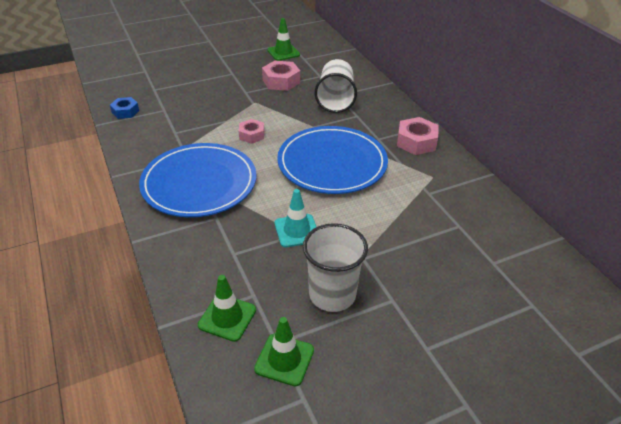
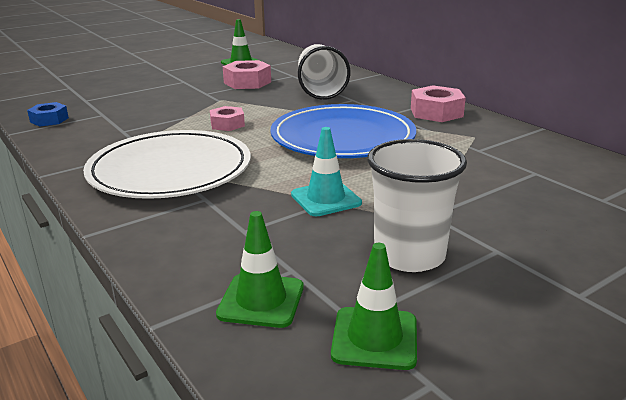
camera: 10 degrees left, 15 degrees down
(199, 183) = (170, 170): blue plate -> white plate

